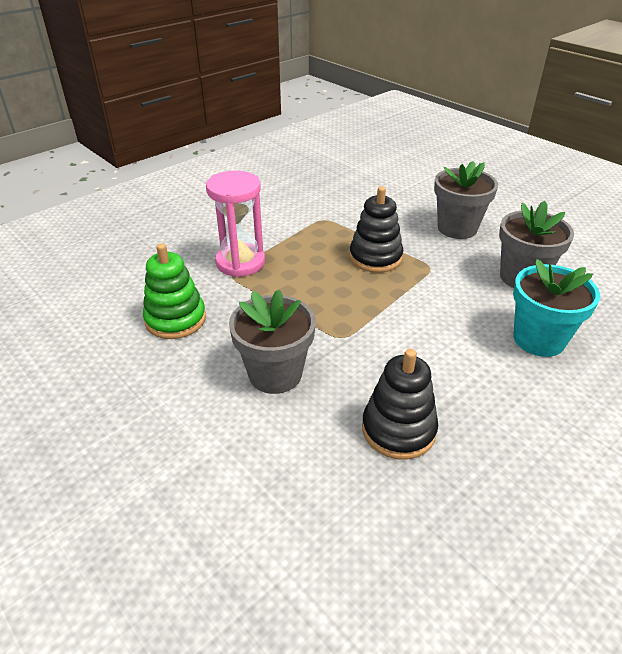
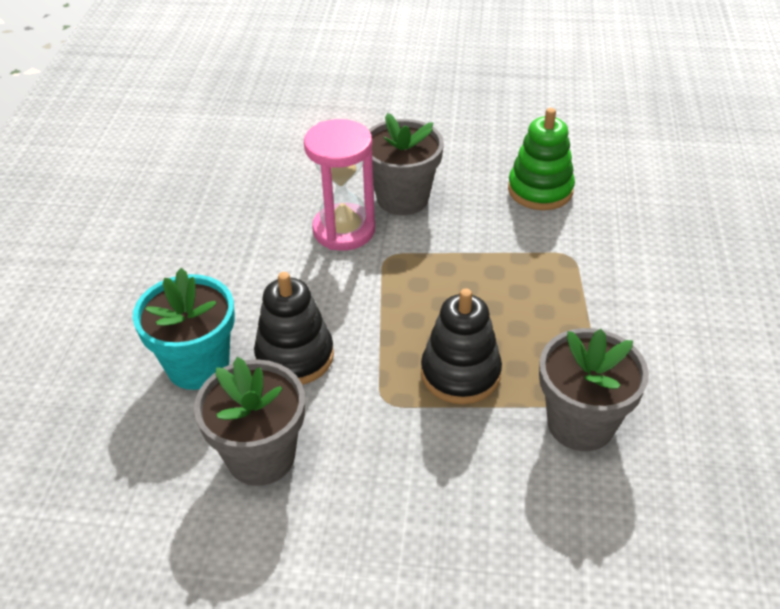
camera: 140 degrees right, 5 degrees up
(240, 262) = (583, 273): pink hourglass -> pink hourglass (344, 230)
(398, 430) = (271, 214): black stacking toy -> black stacking toy (295, 356)
(457, 228) = (413, 510): grey flower pot -> grey flower pot (580, 423)

